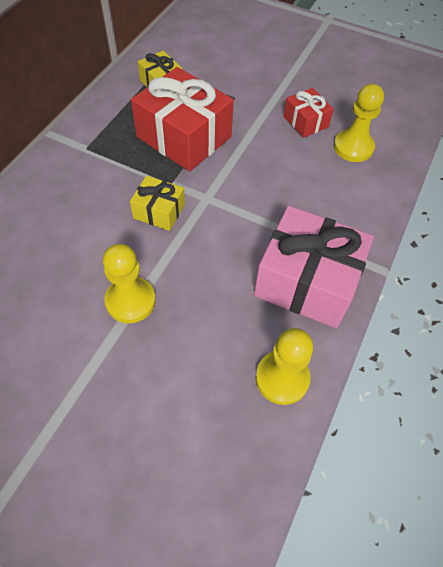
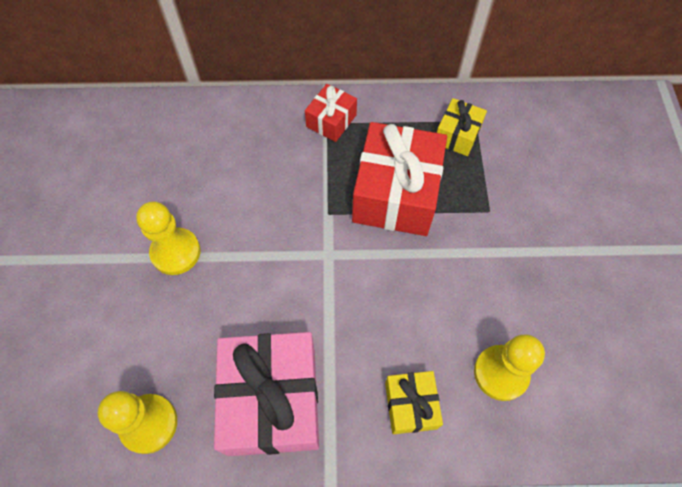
camera: 65 degrees right, 5 degrees up
(159, 211) = (286, 222): yellow gift -> yellow gift (410, 405)
(305, 121) = (505, 301): red gift -> red gift (331, 121)

